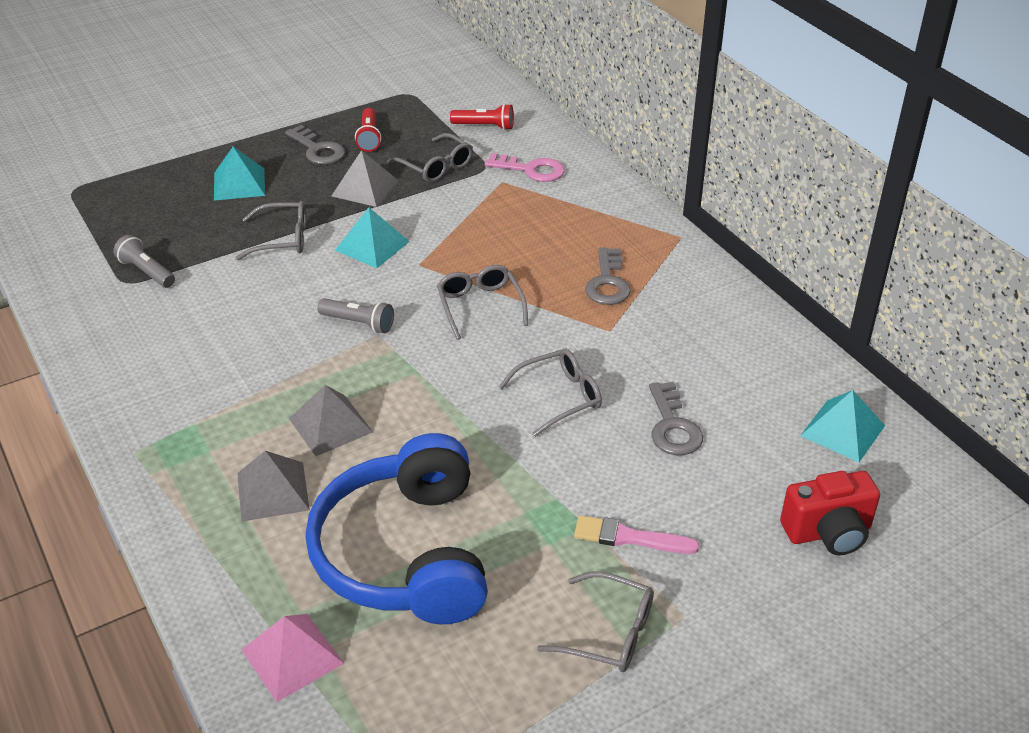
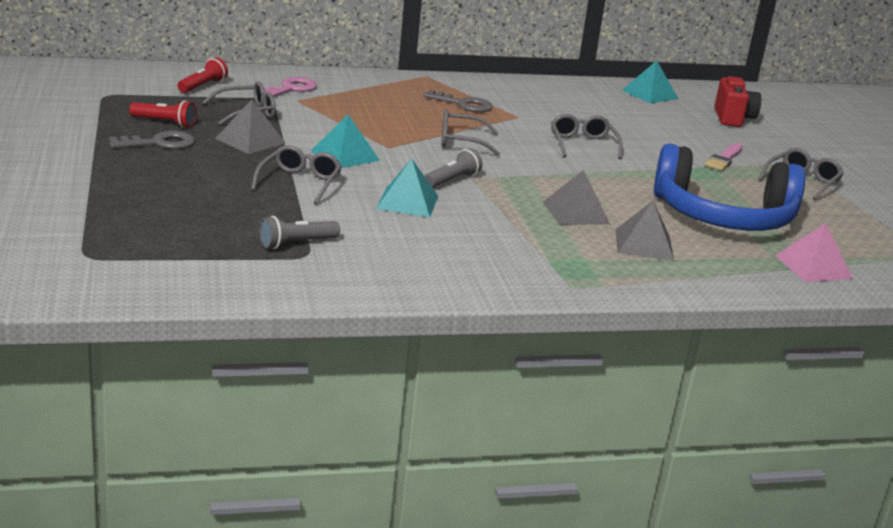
camera: 75 degrees left, 15 degrees down
(239, 184) = (180, 182): turquoise pyramid -> turquoise pyramid (407, 202)
(673, 426) = (627, 126): grey key -> none

